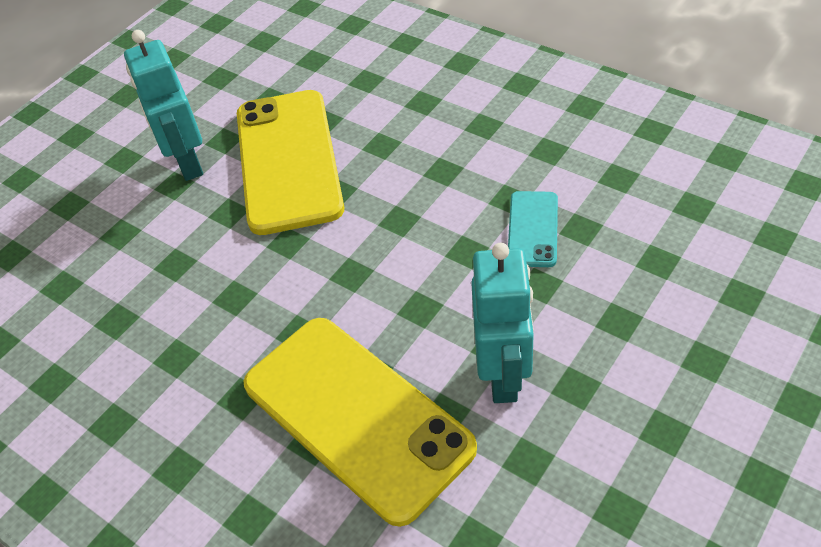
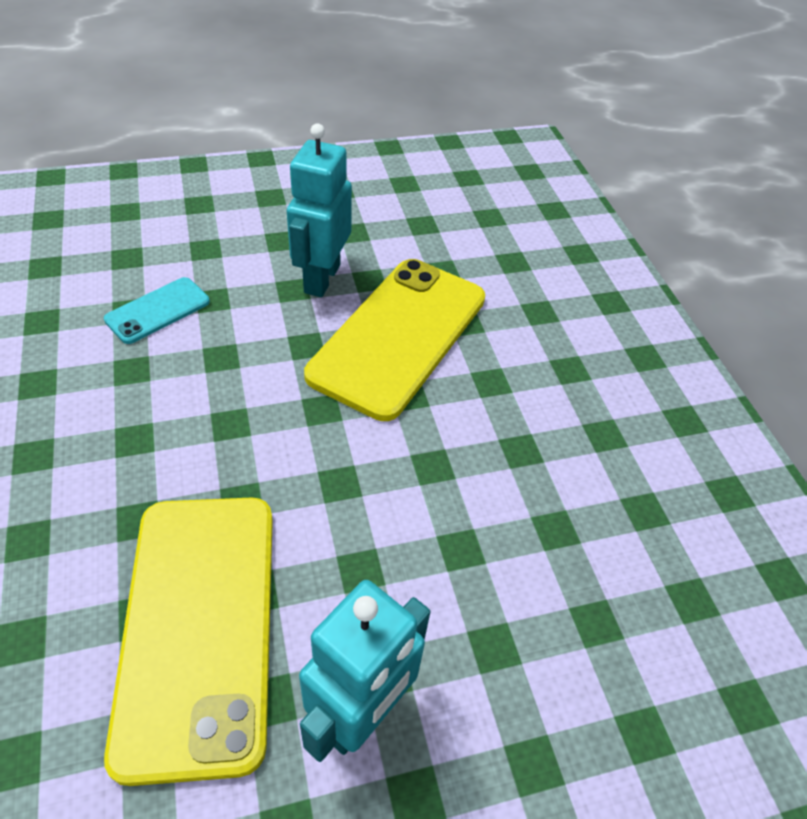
camera: 30 degrees right, 0 degrees up
(532, 229) = (546, 581): turquoise phone -> turquoise phone (158, 310)

